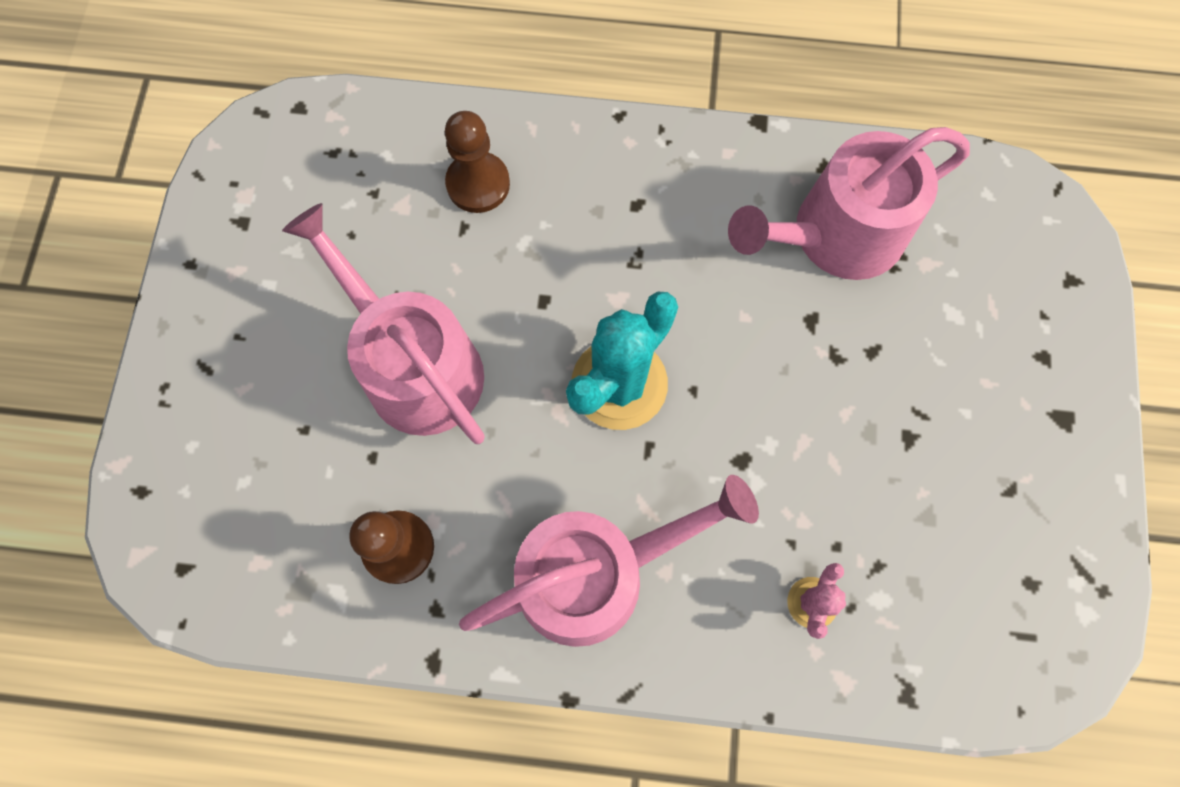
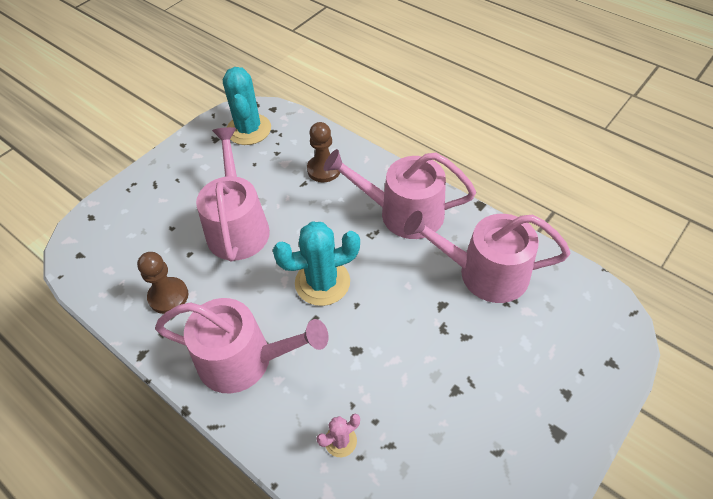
camera: 35 degrees right, 20 degrees down
(288, 172) = (249, 129): none -> turquoise cactus
(657, 197) = (403, 213): none -> pink watering can

